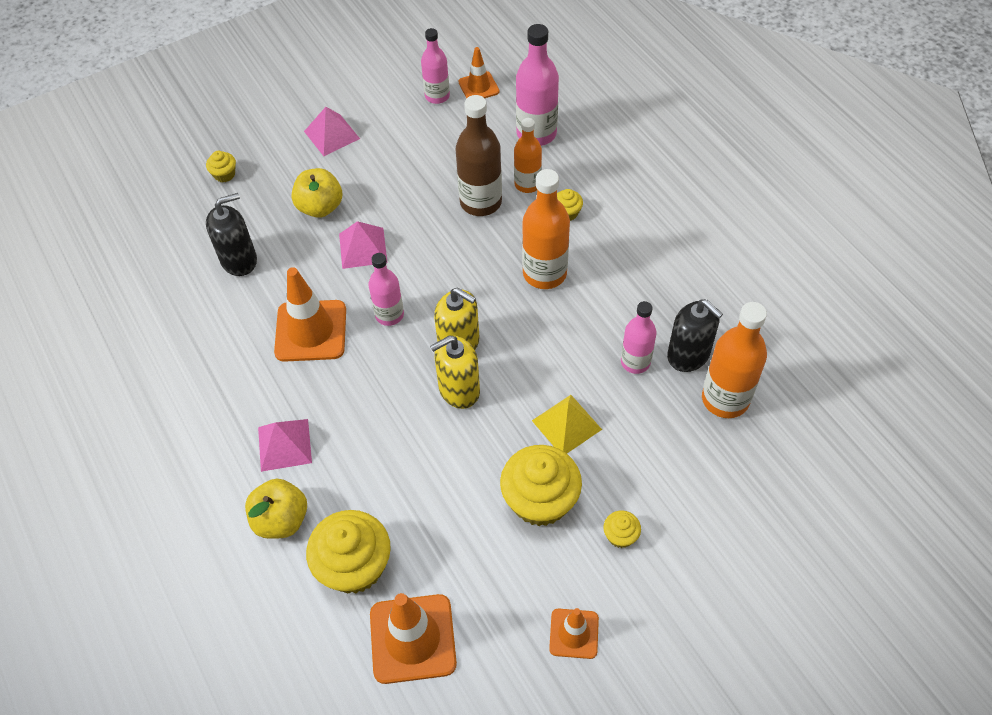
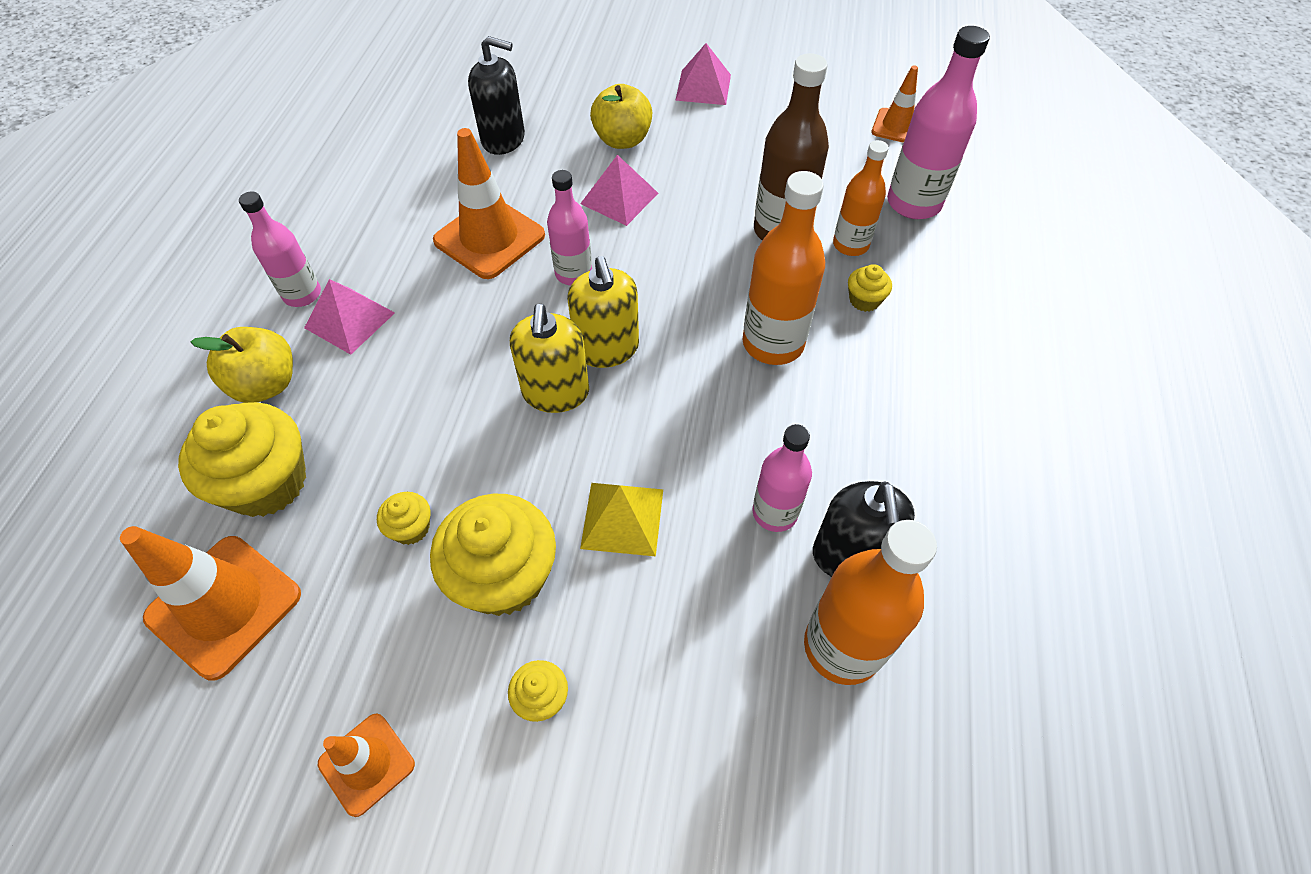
camera: 40 degrees right, 0 degrees up
(224, 174) = (574, 65): yellow cupcake -> yellow cupcake (411, 528)
(437, 96) = (843, 111): pink bottle -> pink bottle (302, 294)
(459, 389) = (556, 392): yellow soap dispenser -> yellow soap dispenser turned 105 degrees counterclockwise

